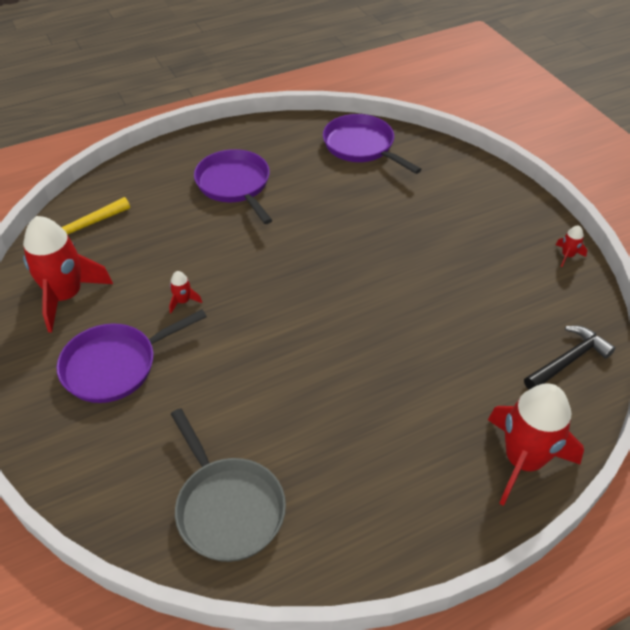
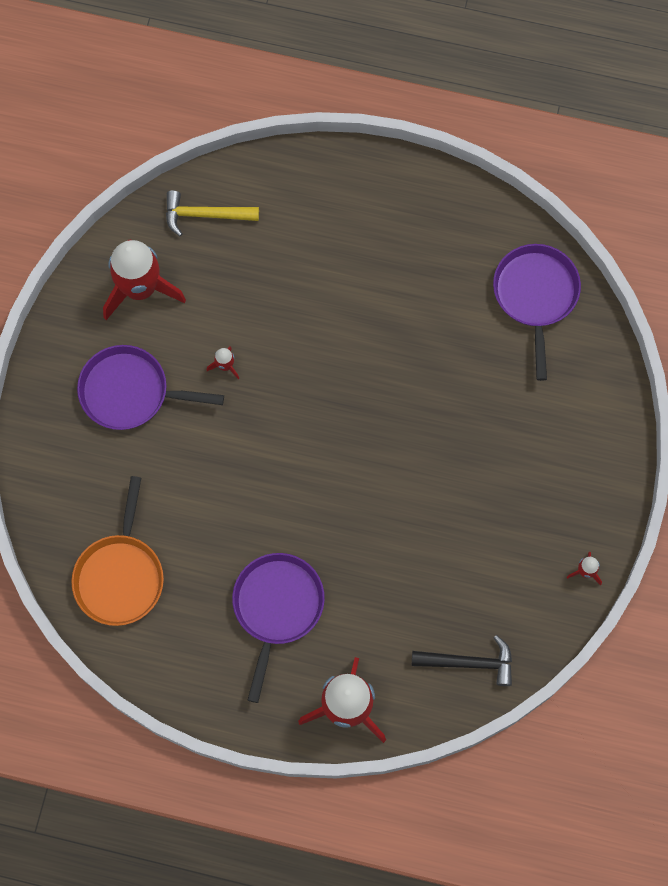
camera: 40 degrees right, 25 degrees up
(227, 507) = (120, 575): grey pan -> orange pan
(235, 185) = (373, 258): purple pan -> purple pan (277, 607)

